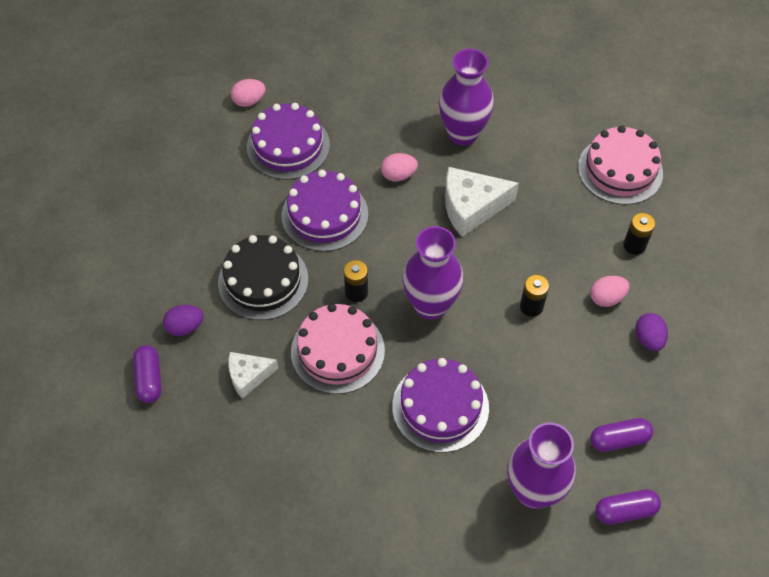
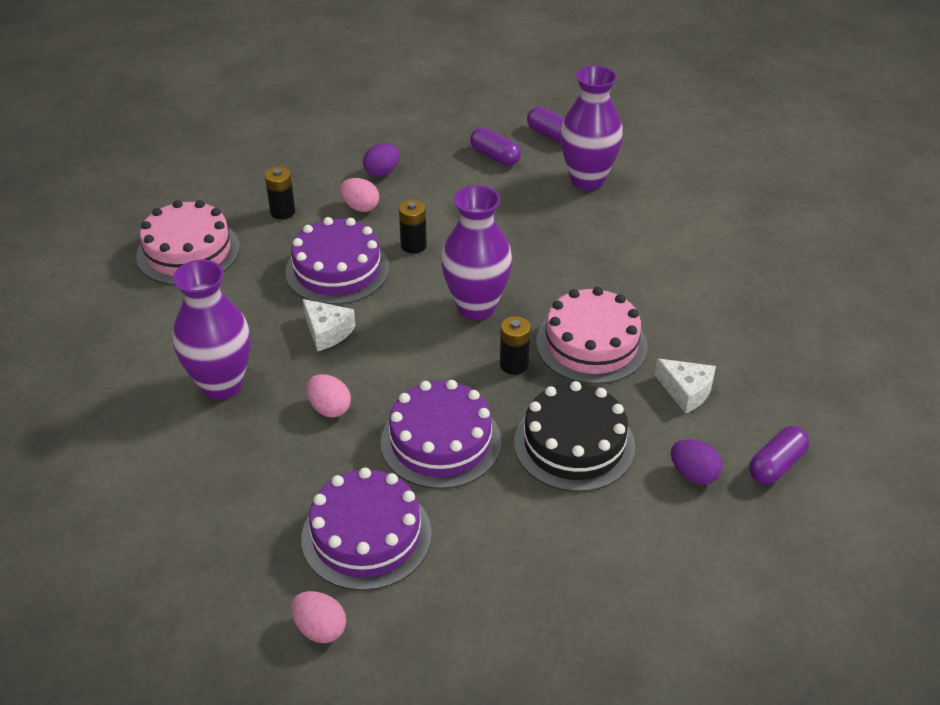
camera: 125 degrees left, 15 degrees down
(440, 407) = (573, 255): purple cake -> purple cake (337, 270)
(471, 207) = (327, 332): white cheese -> white cheese, size x0.61

